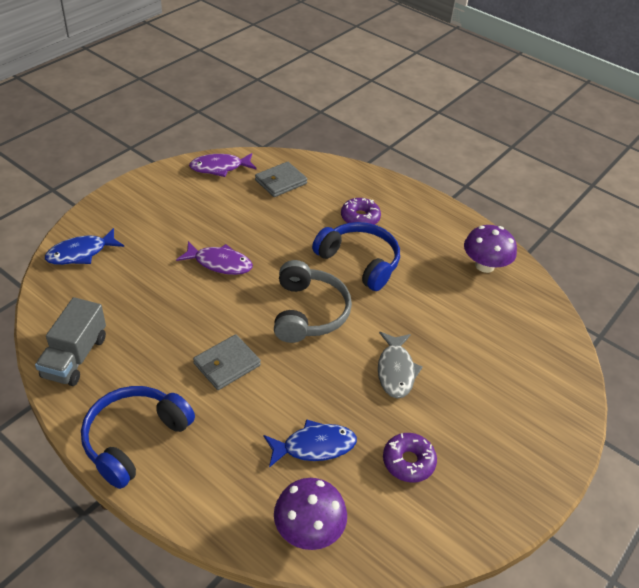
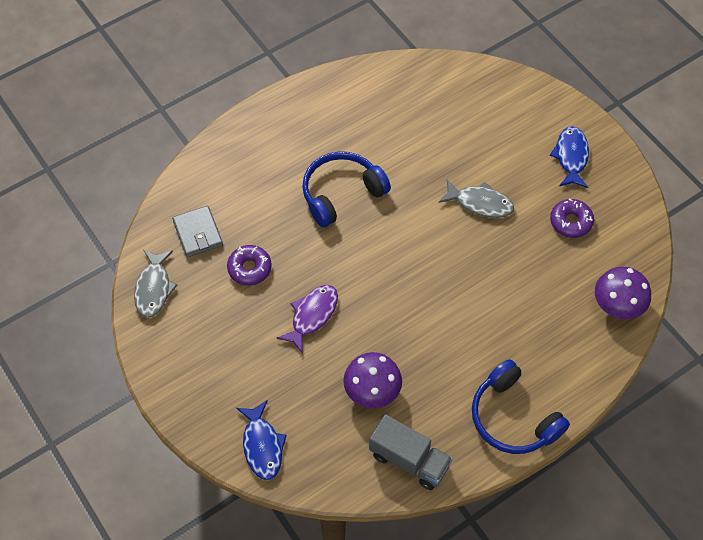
camera: 70 degrees left, 15 degrees up
(220, 168) = (154, 288): purple fish -> grey fish
(227, 364) = (445, 332): grey wallet -> none
(308, 312) = (397, 253): grey headphones -> none
(314, 446) = (545, 283): blue fish -> blue fish (571, 157)
(360, 218) = (278, 175): purple donut -> purple donut (249, 268)
(484, 265) = (372, 94): purple mushroom -> purple mushroom (372, 391)

